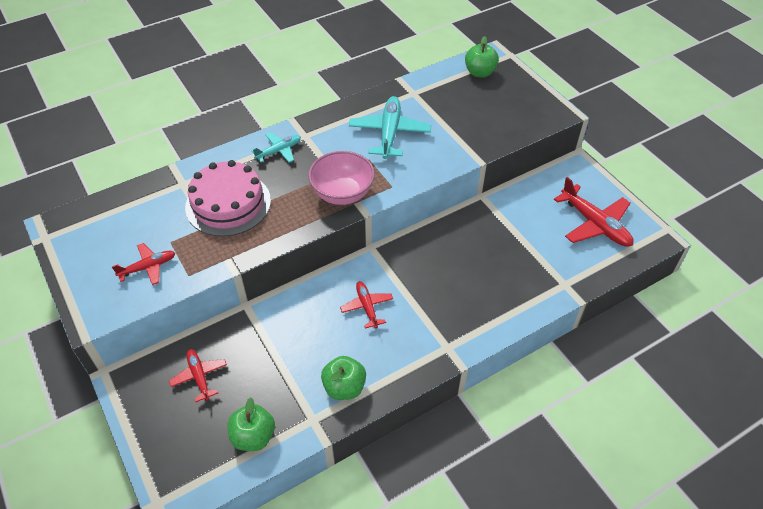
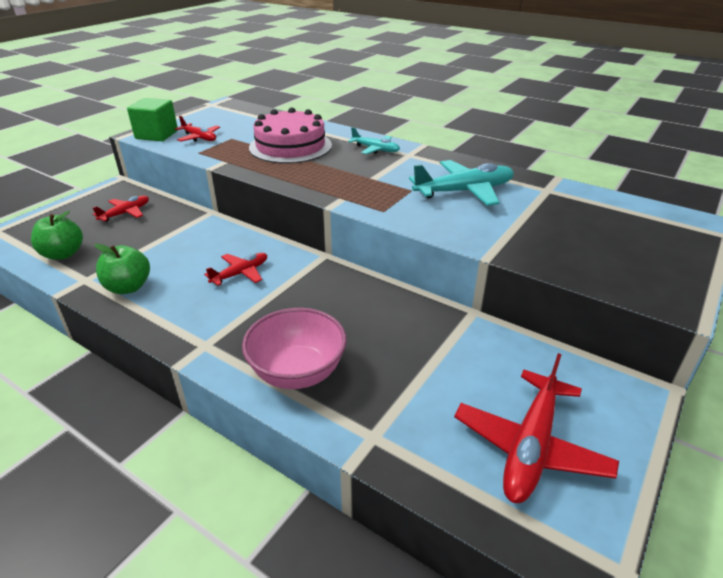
camera: 65 degrees right, 15 degrees down
(108, 303) = (157, 135): none -> green cube
(342, 193) = (347, 189): pink bowl -> pink bowl (297, 372)
(480, 72) = (651, 221): green apple -> none

